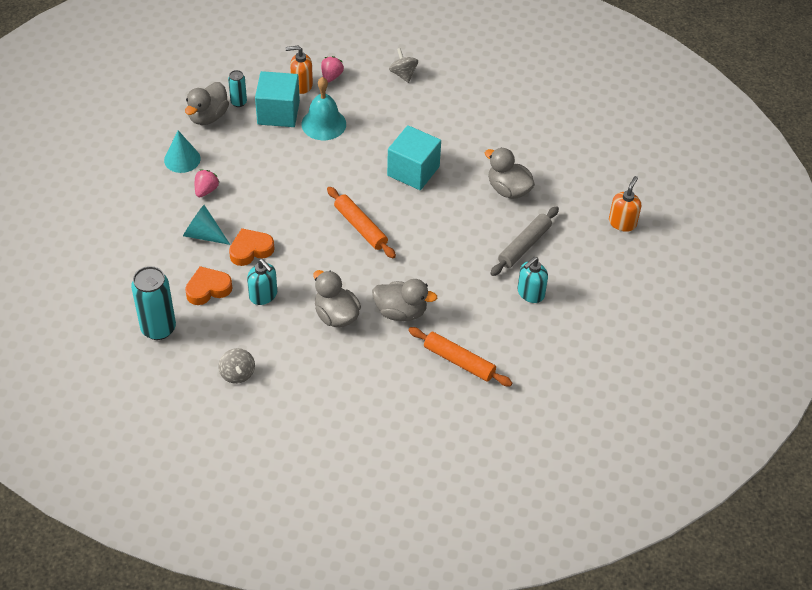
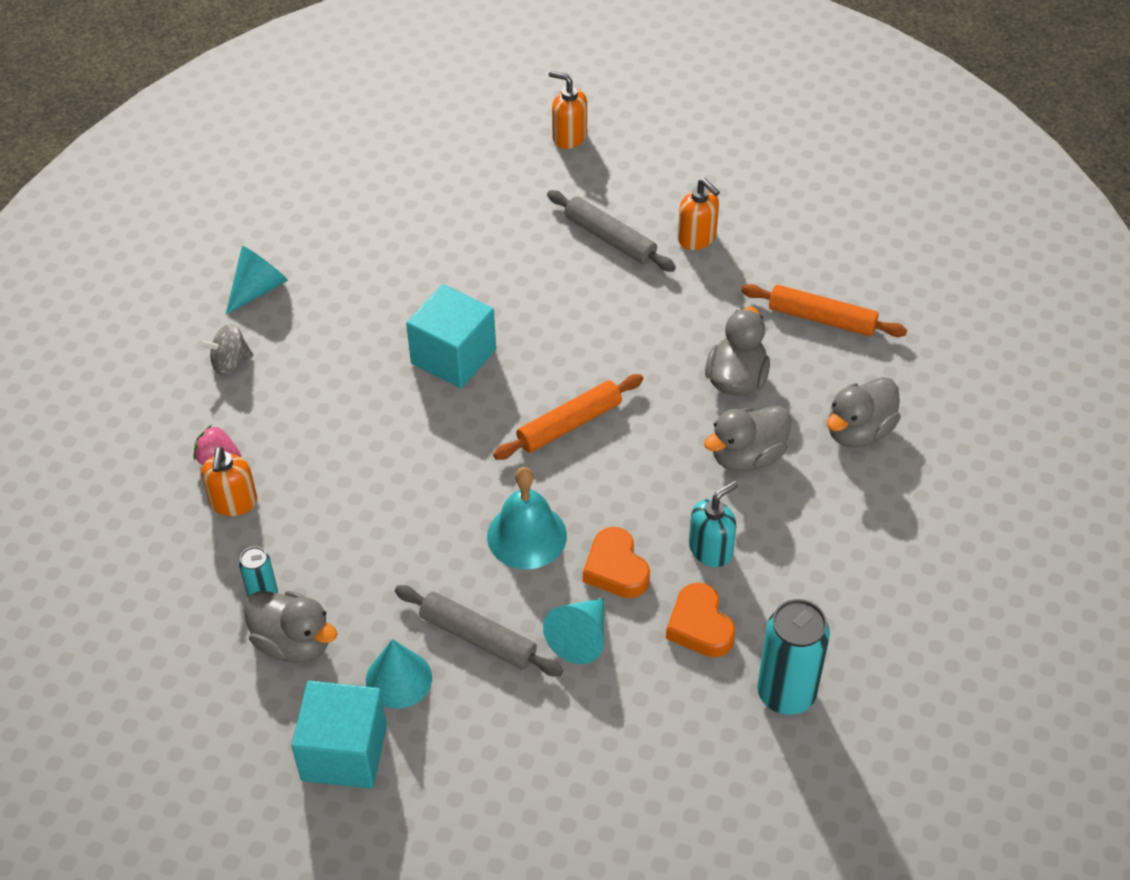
camera: 85 degrees left, 0 degrees up
(206, 190) = (478, 638): pink strawberry -> grey rolling pin
(237, 374) = (867, 580): grey spinning top -> none
(278, 113) = (298, 535): turquoise cube -> turquoise cube (344, 752)
(323, 124) = (334, 471): turquoise bell -> turquoise bell (526, 535)
(459, 361) = (821, 319): orange rolling pin -> orange rolling pin turned 75 degrees clockwise
(462, 80) = (258, 289): none -> turquoise cone
(508, 189) = (500, 249): grey duck -> grey duck (858, 431)
(530, 293) = (697, 238): turquoise soap dispenser -> orange soap dispenser

